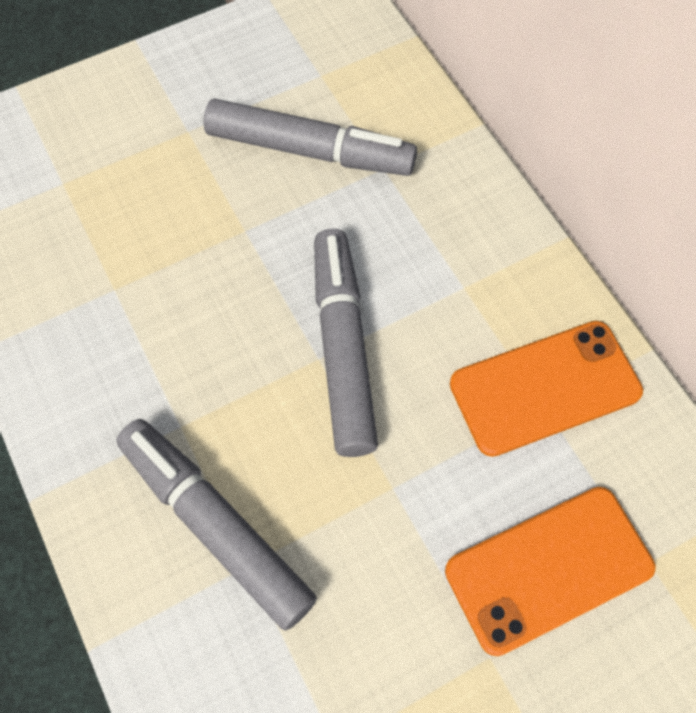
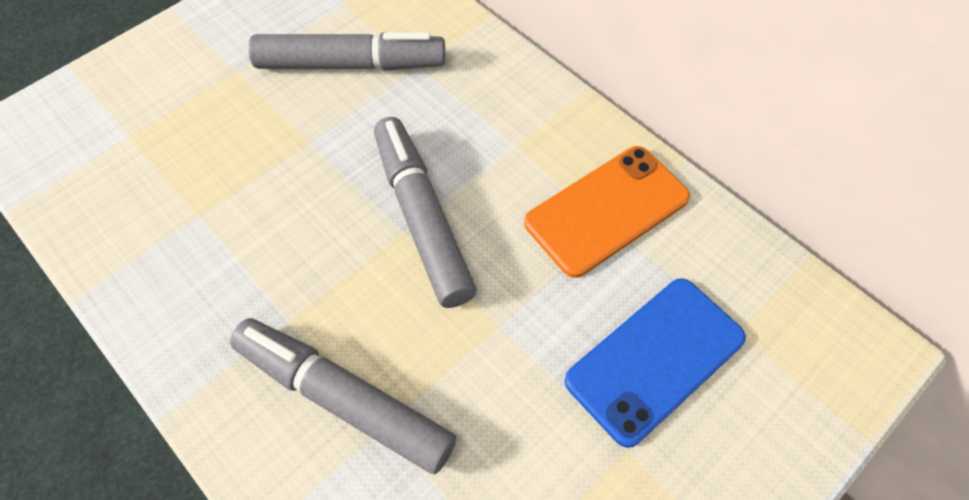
camera: 15 degrees left, 5 degrees down
(548, 568) = (654, 359): orange phone -> blue phone

